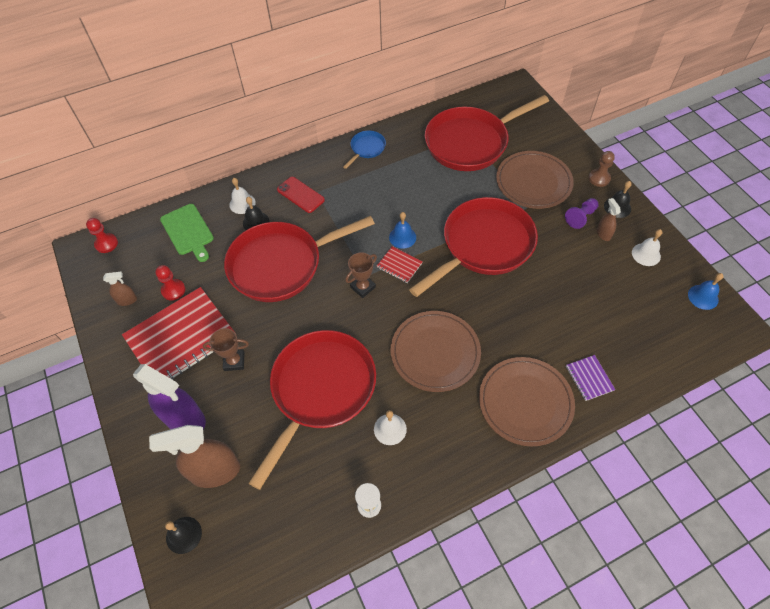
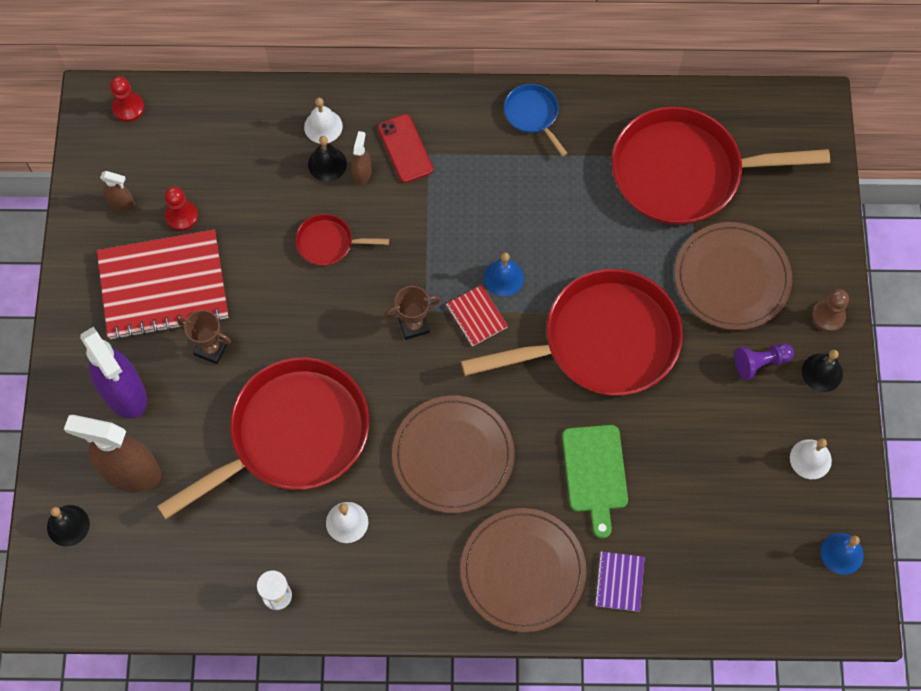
camera: 25 degrees right, 10 degrees up
(188, 231) = (236, 137): green cutting board -> green cutting board (595, 473)
(281, 264) = (328, 243): red pan -> red pan, size x0.43
(366, 148) = (533, 115): blue pan -> blue pan turned 90 degrees counterclockwise
(603, 234) = (774, 402): brown spray bottle -> brown spray bottle (362, 173)

